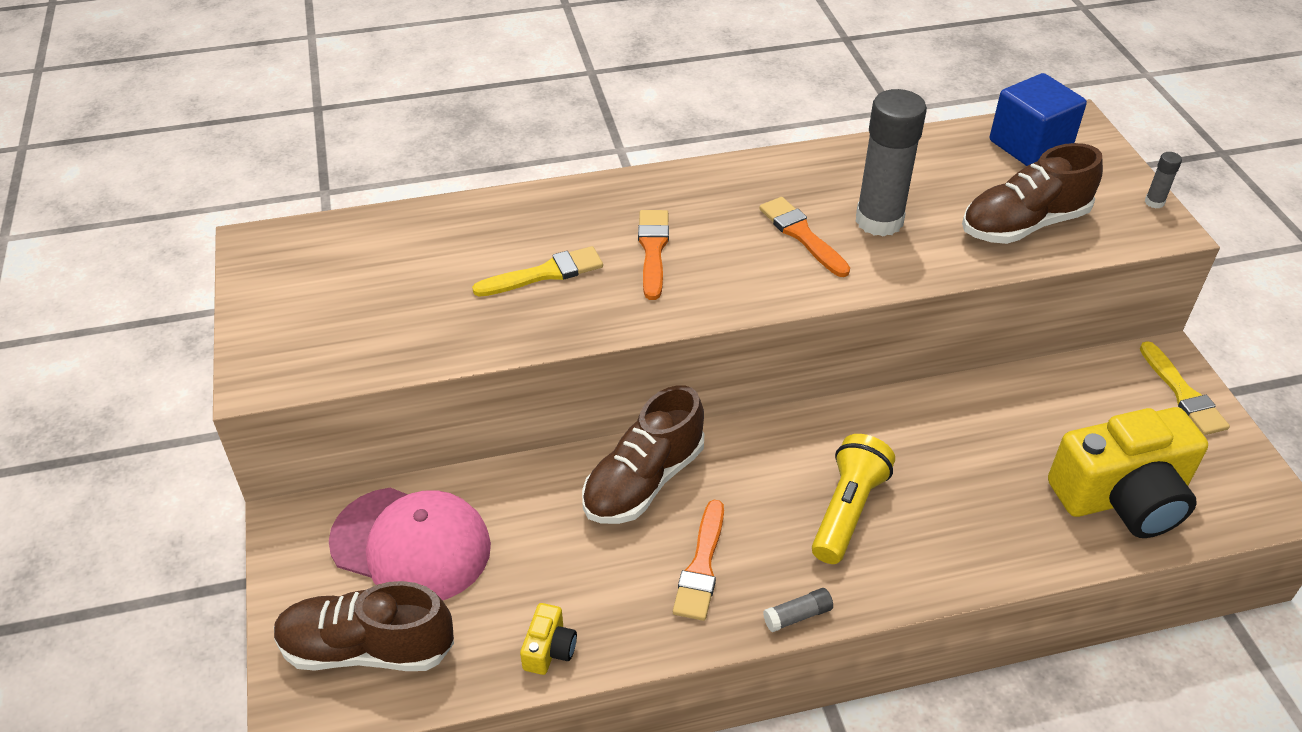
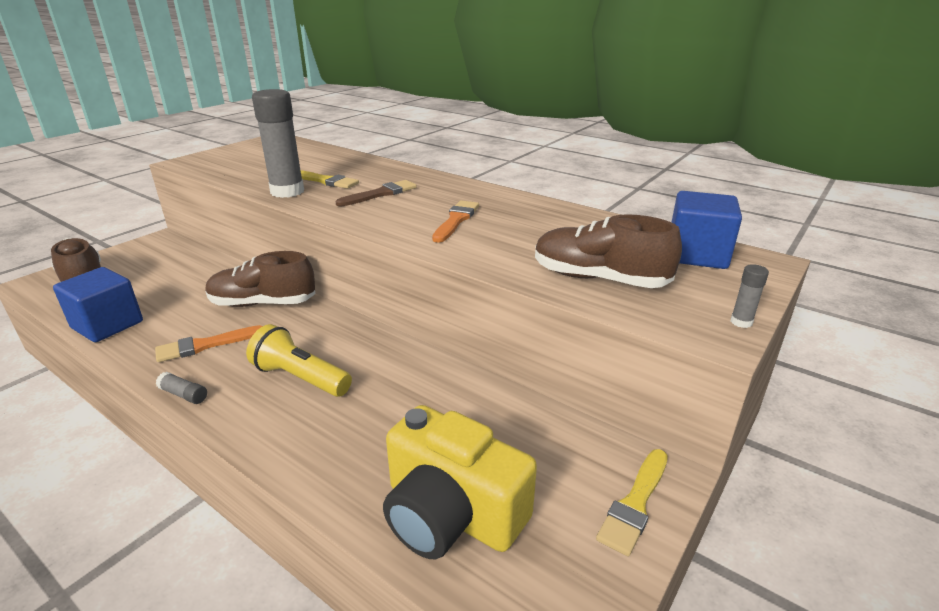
camera: 50 degrees right, 15 degrees down
(411, 544) = (164, 266): pink cap -> none
(549, 649) = (107, 325): yellow camera -> blue cube
(653, 250) = (380, 194): orange brush -> brown brush
(847, 511) = (300, 378): yellow flashlight -> yellow flashlight turned 135 degrees counterclockwise
(879, 221) = (510, 235): grey glue stick -> grey glue stick (287, 191)

